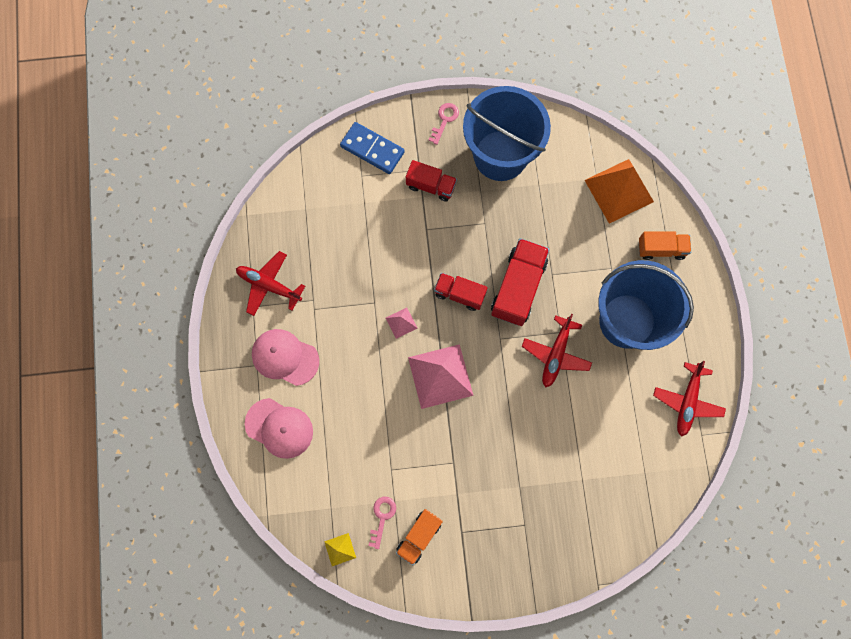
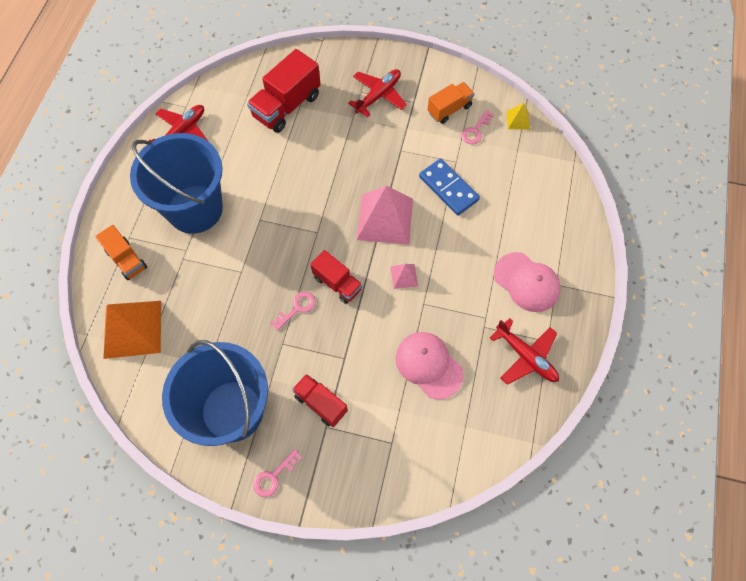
camera: 160 degrees left, 10 degrees down
(279, 428) = (547, 224): pink cap -> pink cap (428, 365)
(372, 149) = (369, 470): blue domino -> blue domino (448, 188)
(486, 258) = (297, 308): none -> pink key
(518, 287) = (279, 270): red truck -> red truck (287, 106)
(556, 354) = (273, 203): red plane -> red plane (378, 95)
(661, 249) = (127, 259): orange truck -> orange truck turned 150 degrees counterclockwise

